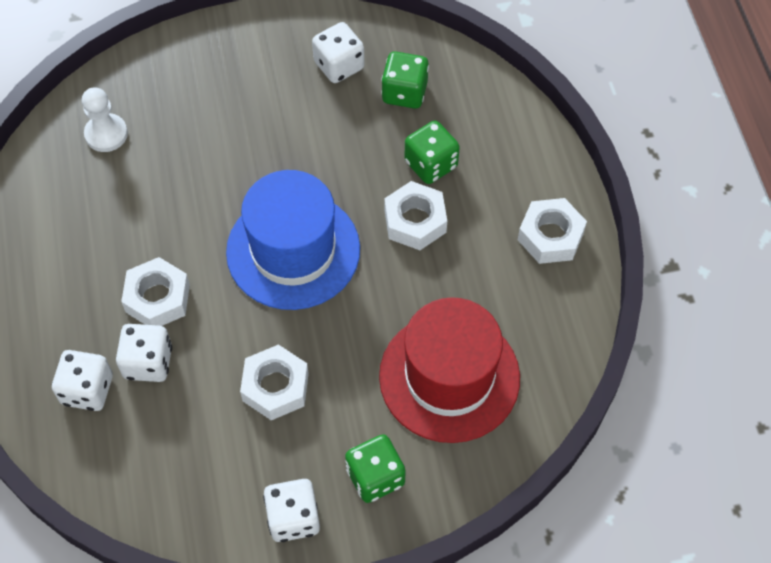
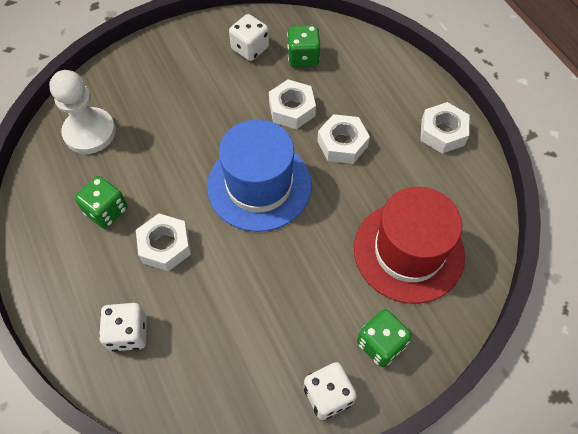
camera: 15 degrees left, 0 degrees up
(106, 134) = (89, 132): white pawn -> white pawn, size x1.55
(148, 362) = (172, 298): white dice -> none
(275, 387) = (279, 292): white nut -> white nut (292, 109)
(431, 164) = (339, 102): green dice -> green dice (106, 211)

